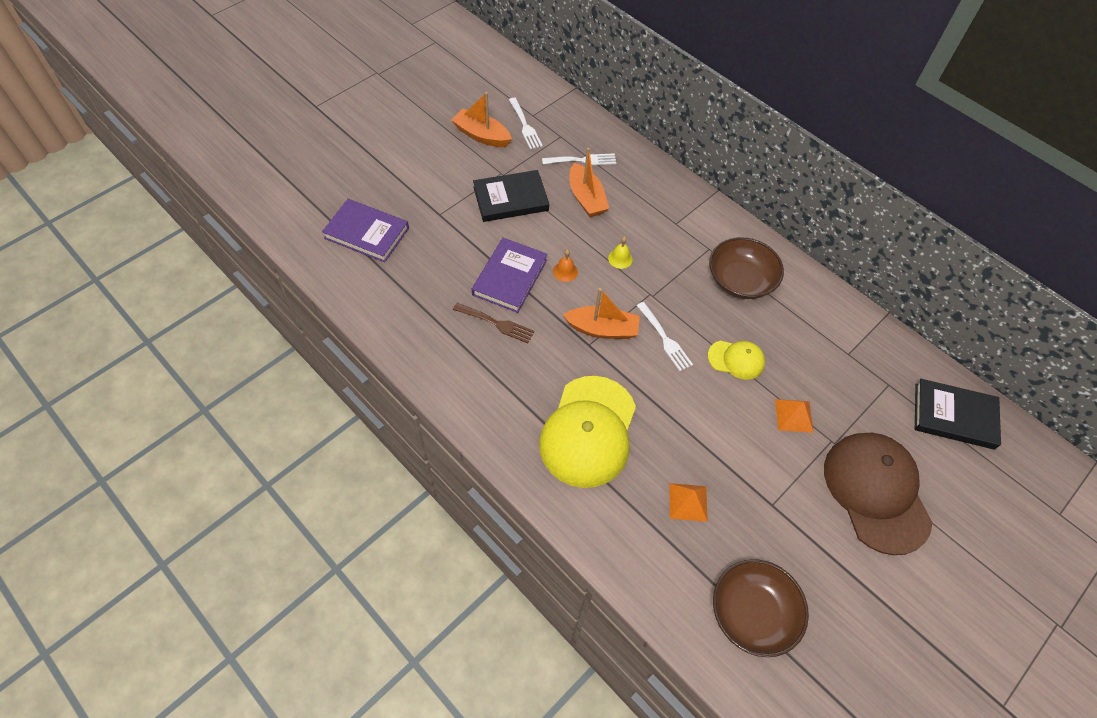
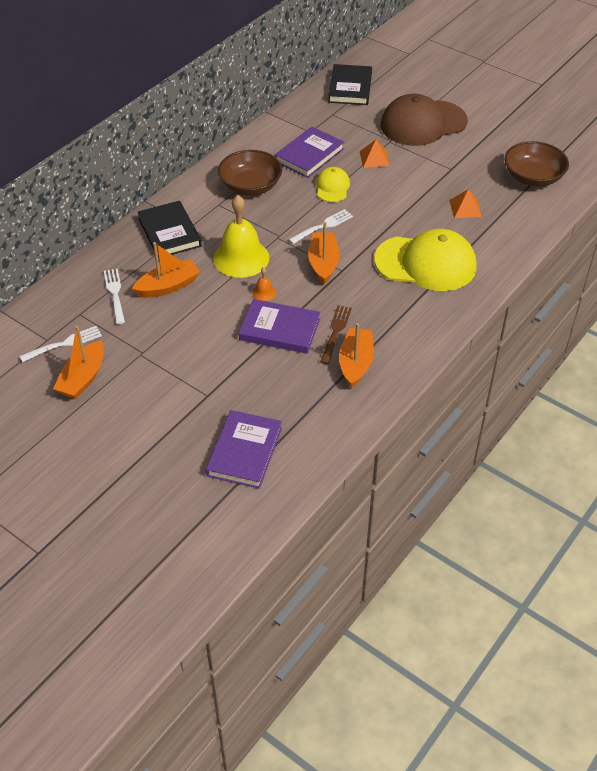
camera: 95 degrees left, 10 degrees down
(449, 333) = (356, 363): none -> orange boat
(511, 199) = (177, 342): black book -> black book (169, 232)
(620, 258) = (241, 258): yellow bell -> yellow bell, size x2.41
(799, 345) = (309, 155): none -> purple book

